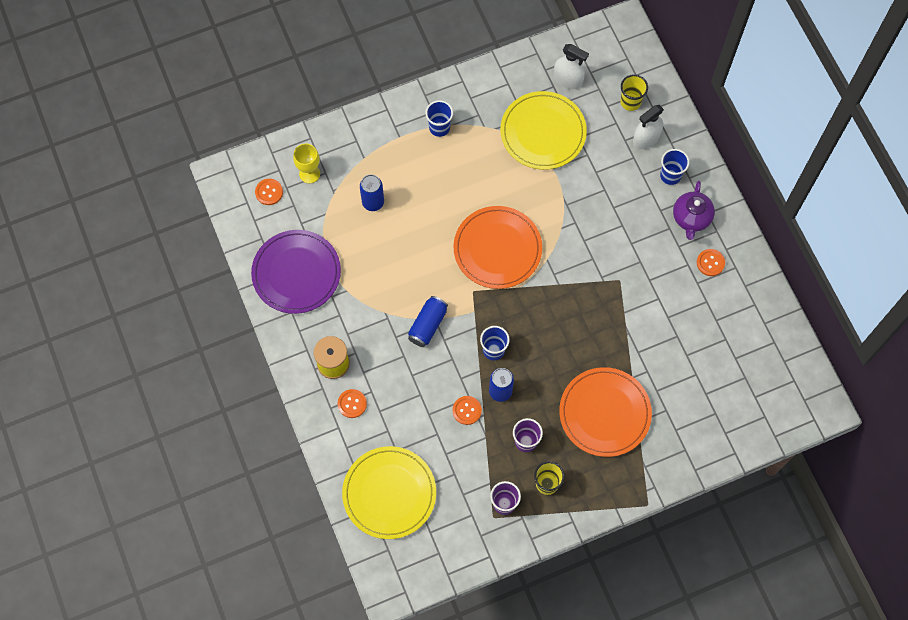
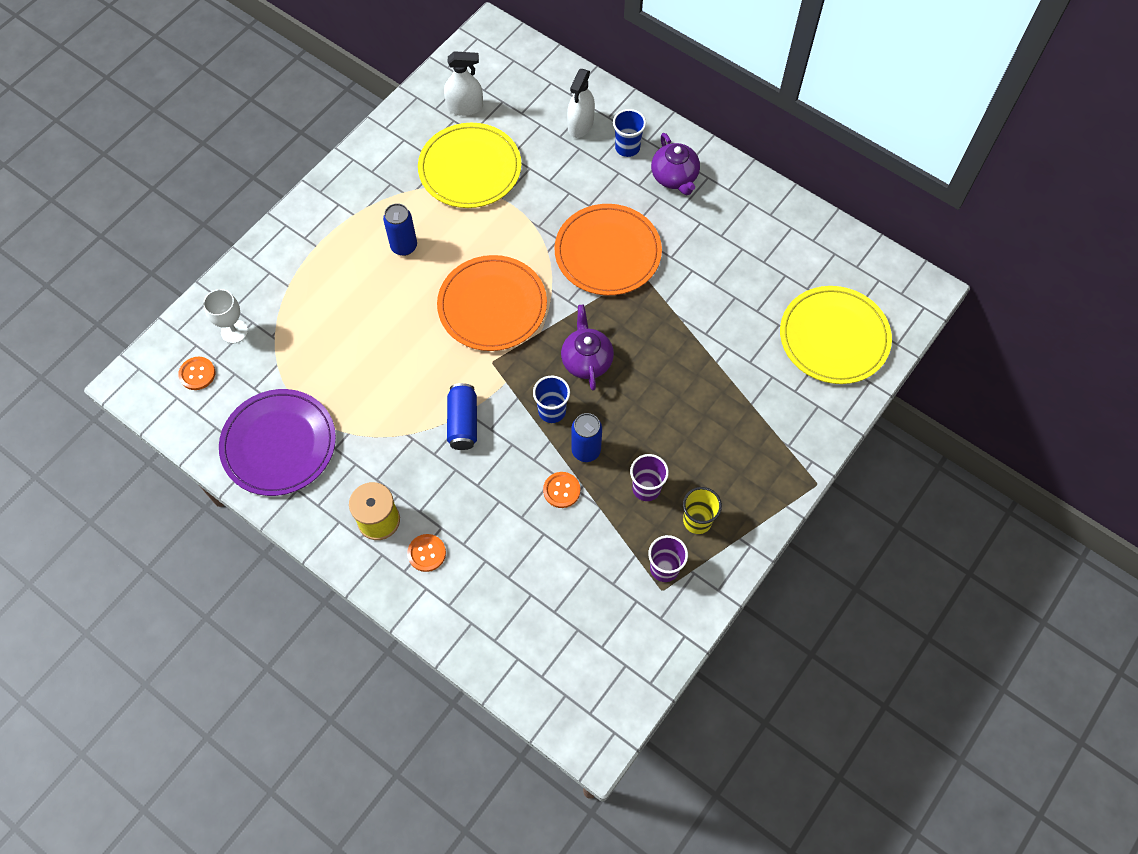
camera: 30 degrees left, 5 degrees down
(309, 173) = (234, 331): yellow goblet -> white goblet
(373, 202) = (325, 326): blue can -> blue can (404, 246)
(389, 493) = (529, 630): yellow plate -> yellow plate (834, 337)
(439, 127) = (355, 216): blue cup -> none
(540, 326) = (586, 360): none -> purple teapot
(604, 413) = (711, 413): orange plate -> orange plate (607, 252)
(630, 102) = (542, 98): yellow cup -> none
(710, 263) = (721, 210): orange button -> none

